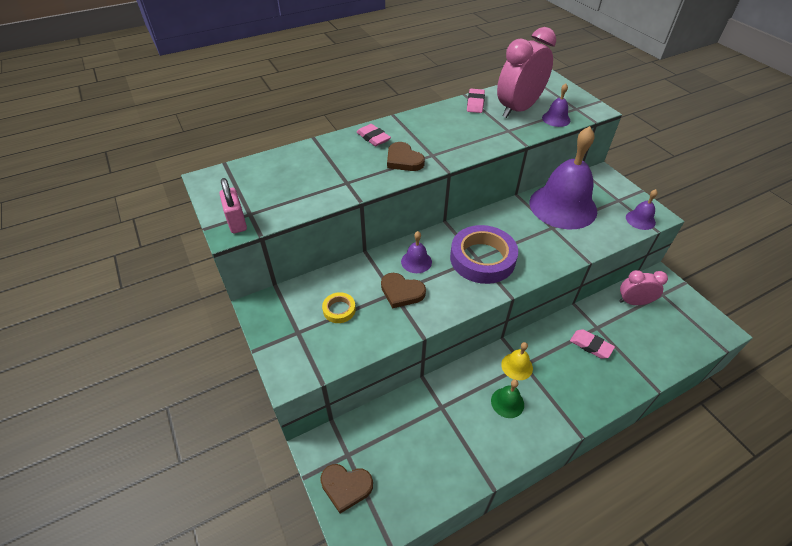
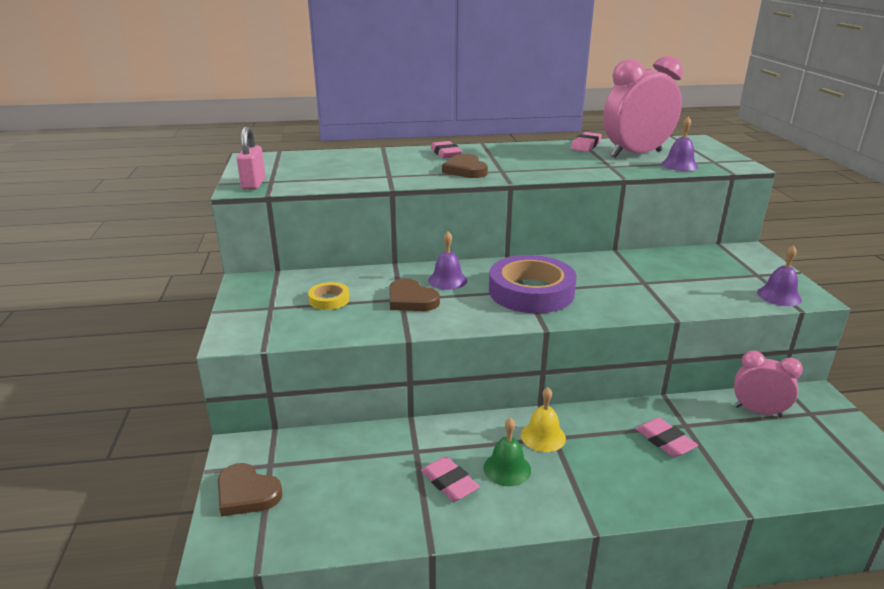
camera: 20 degrees right, 20 degrees down
(477, 427) = (449, 483): none -> pink eraser
(563, 206) = (671, 268): purple bell -> none

